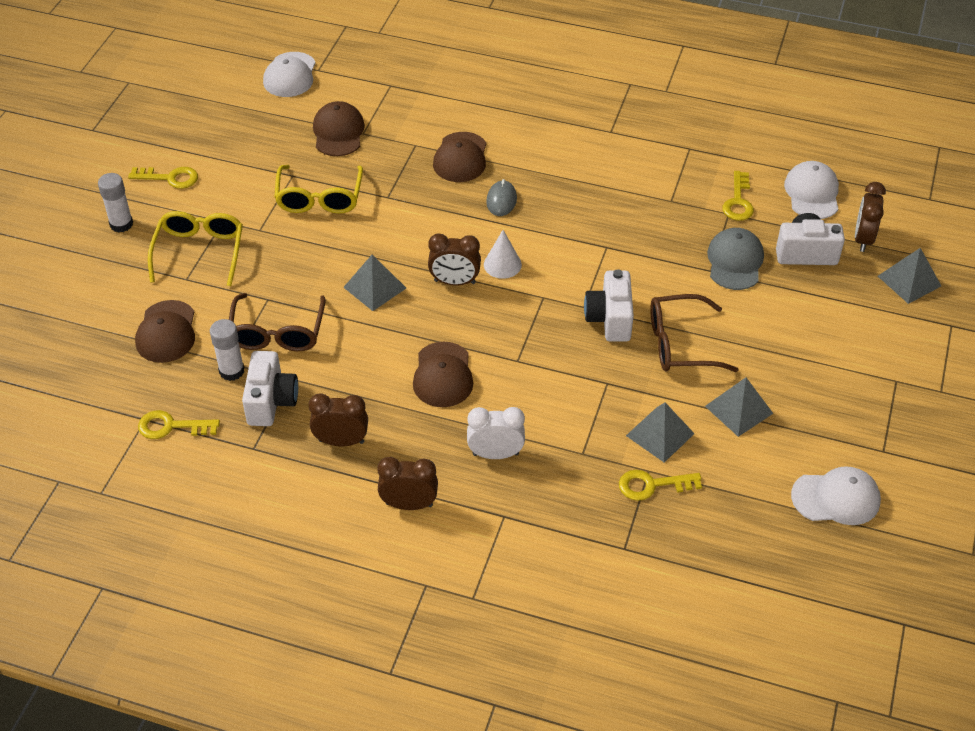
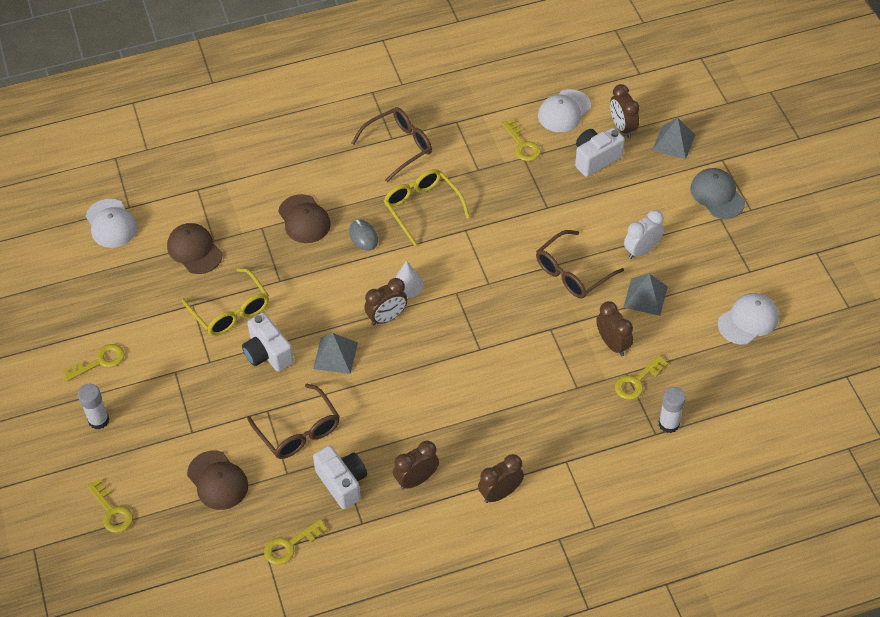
camera: 35 degrees left, 5 degrees up
(57, 303) = (112, 511): none -> yellow key
(200, 251) = (181, 405): yellow glasses -> yellow glasses (422, 207)
(231, 371) = (293, 479): white glue stick -> white glue stick (668, 424)
(443, 375) = (440, 390): brown cap -> none
(495, 454) = (524, 423): white clock -> white clock (641, 250)
(610, 319) = (513, 282): white camera -> white camera (268, 353)
(611, 142) = (399, 146): none -> brown glasses
(660, 434) = (612, 344): grey pyramid -> brown clock
(735, 262) = (557, 192): grey cap -> grey cap (717, 195)
(812, 193) = (564, 111): white cap -> white cap turned 105 degrees counterclockwise

